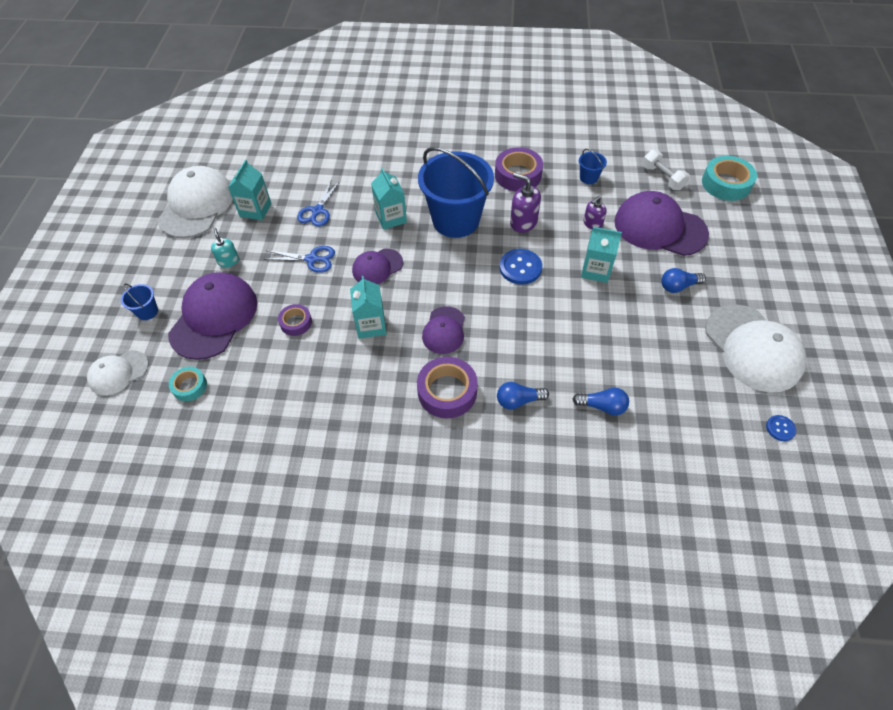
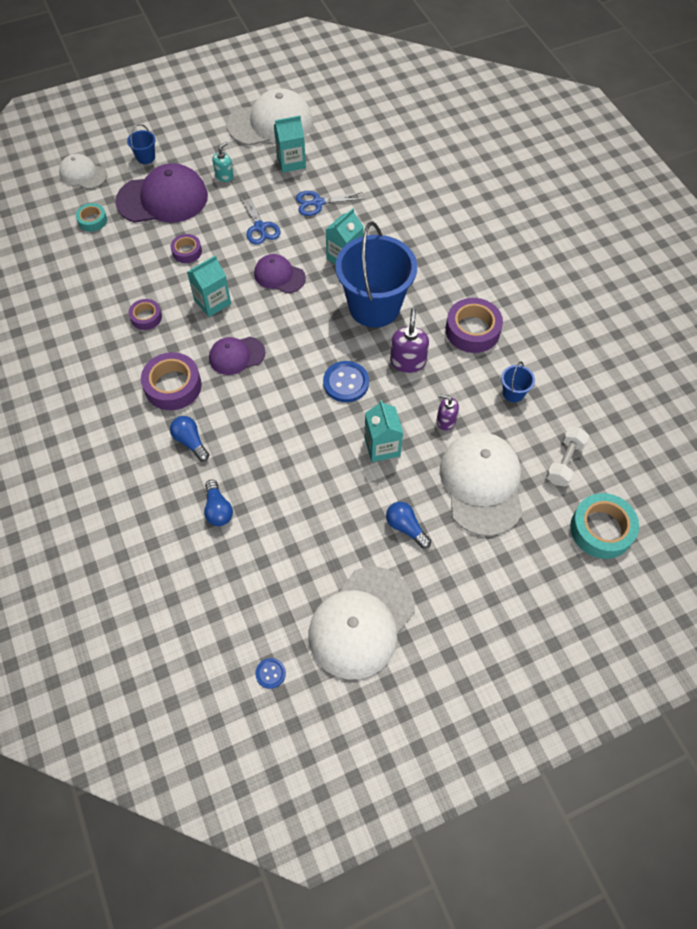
camera: 60 degrees right, 5 degrees up
(351, 384) = (146, 317): none -> purple tape
(659, 228) = (481, 484): purple cap -> white cap

